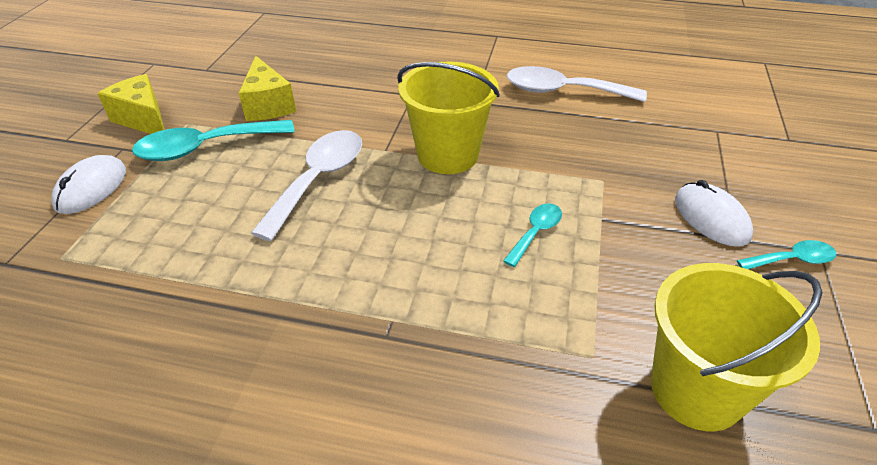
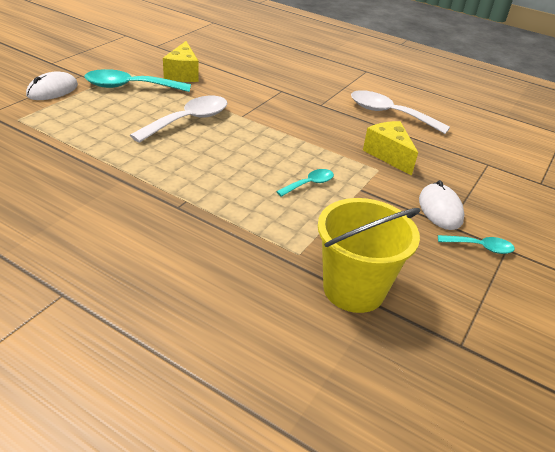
camera: 15 degrees right, 5 degrees down
(144, 119) = (102, 63): yellow cheese -> yellow cheese (388, 155)
(448, 155) = (281, 129): yellow bucket -> none

